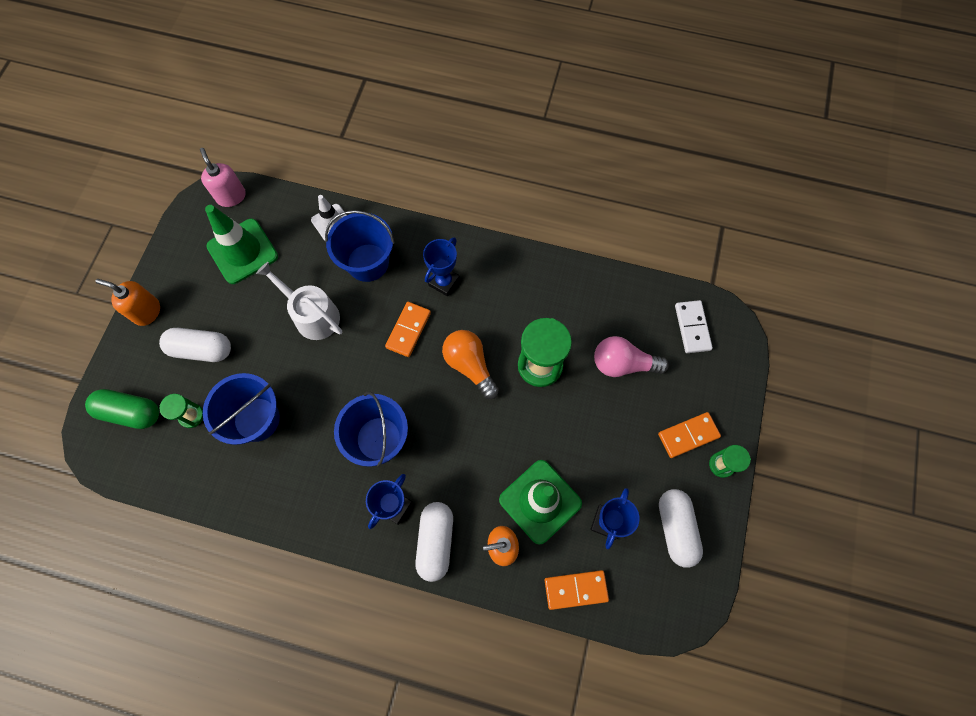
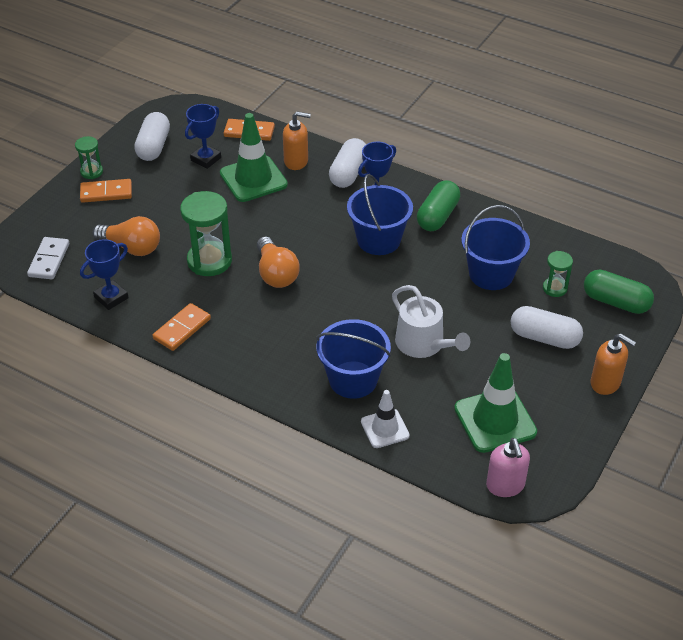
camera: 165 degrees left, 25 degrees down
(322, 493) = (437, 216): none -> green capsule
(408, 330) = (326, 312): orange domino -> orange domino (182, 329)
(444, 282) = (275, 345): blue trophy -> blue trophy (111, 297)
(623, 364) = (131, 247): pink light bulb -> orange light bulb

